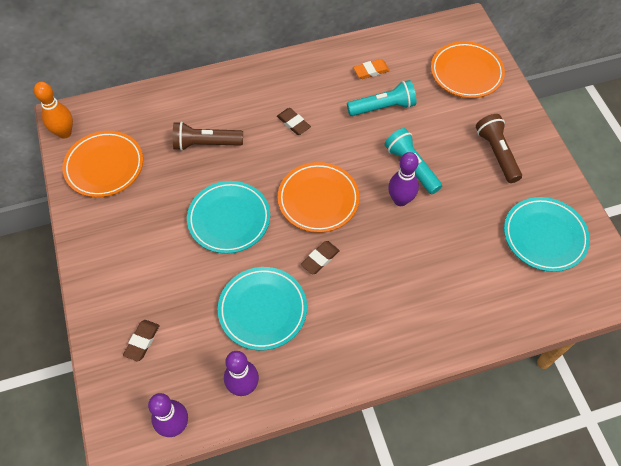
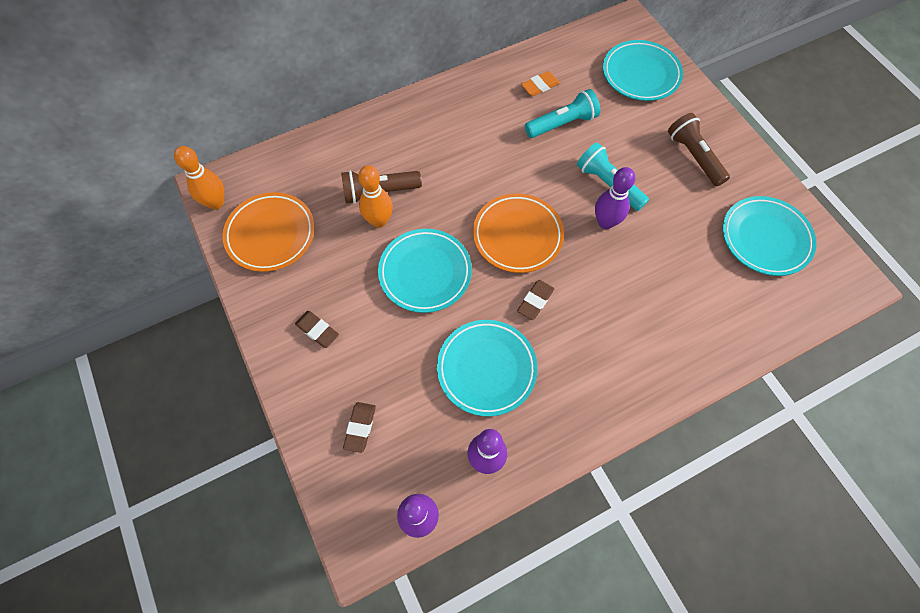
camera: 10 degrees left, 5 degrees up
(200, 169) = (379, 221): none -> orange bowling pin
(293, 123) = (470, 155): brown eraser -> brown eraser (317, 330)
(466, 73) = (640, 74): orange plate -> turquoise plate

